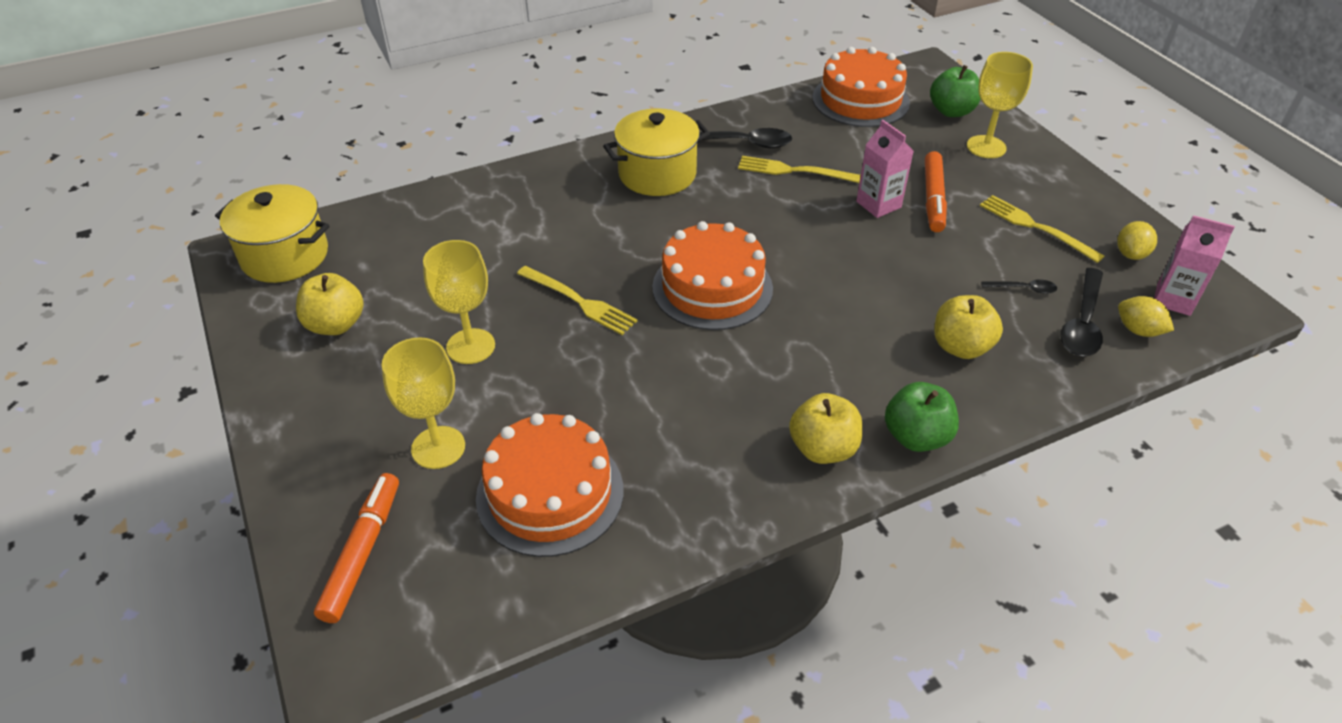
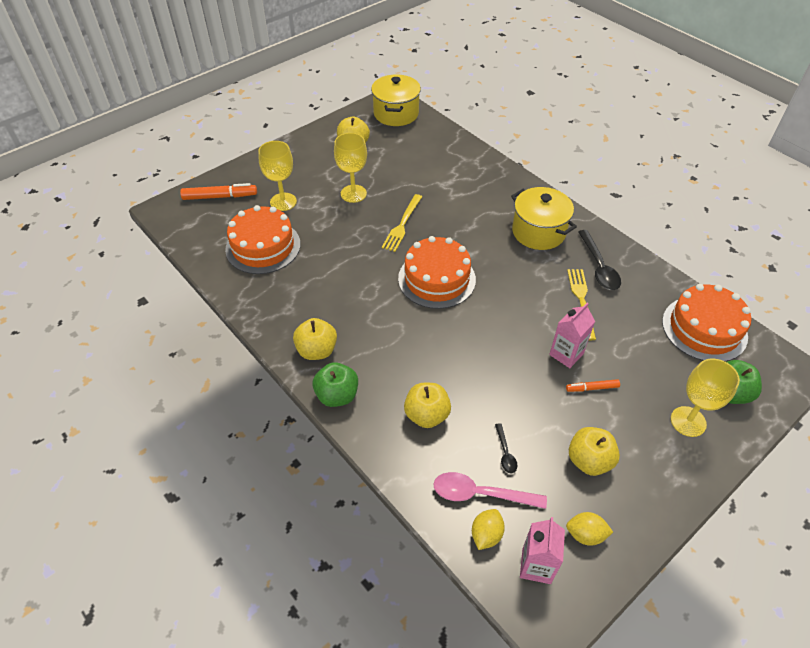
camera: 75 degrees right, 5 degrees up
(933, 198) = (592, 388): orange marker -> orange marker, size x0.57
(1035, 227) = (589, 460): yellow fork -> yellow apple
(1082, 323) = (480, 494): black spoon -> pink spoon

